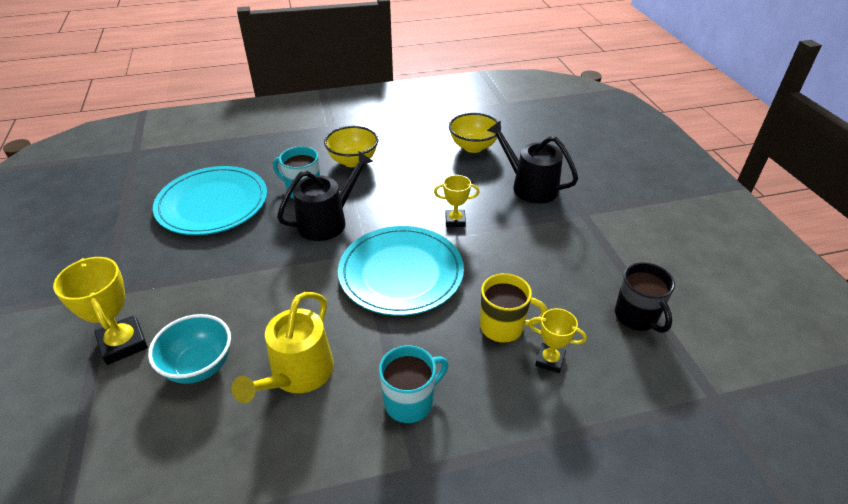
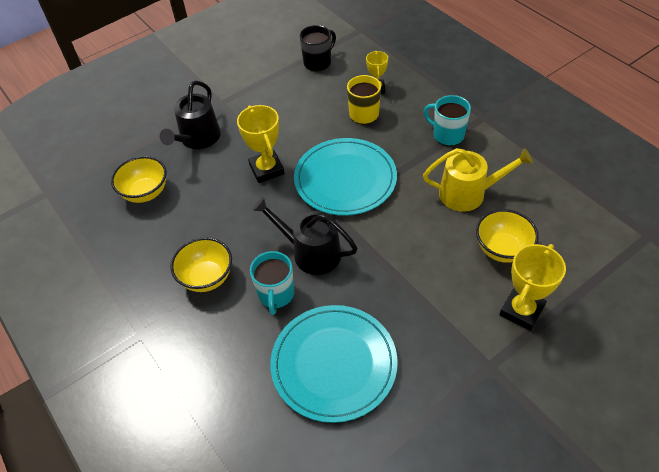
camera: 110 degrees left, 10 degrees up
(199, 366) = (502, 249): turquoise bowl -> yellow bowl
(455, 221) = (267, 169): yellow trophy -> yellow trophy, size x1.63

